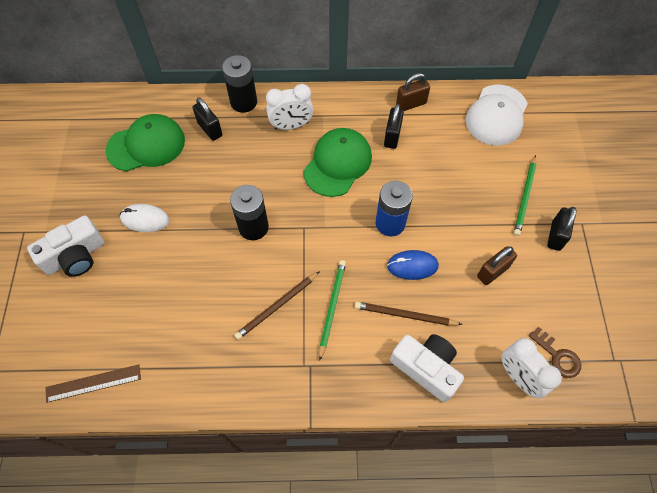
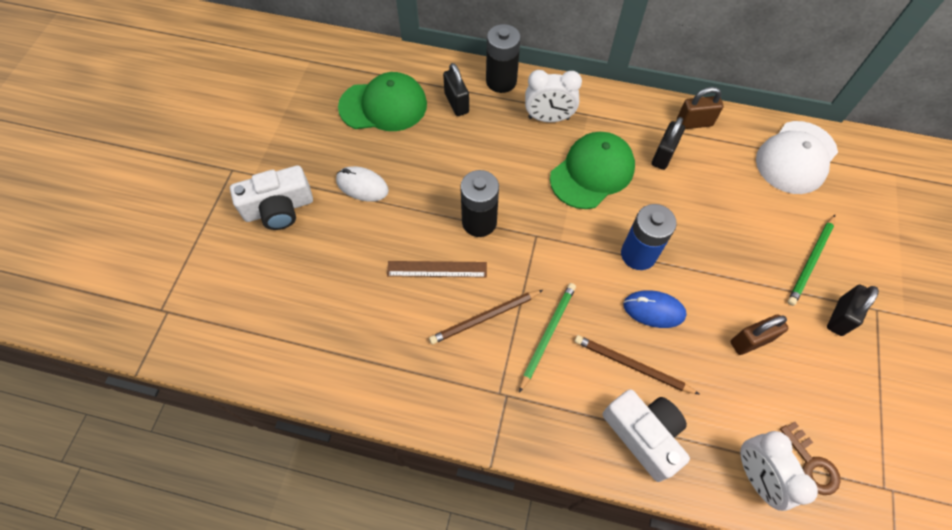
camera: 15 degrees right, 0 degrees up
(93, 383) = (263, 351): brown ruler -> brown ruler (437, 269)

